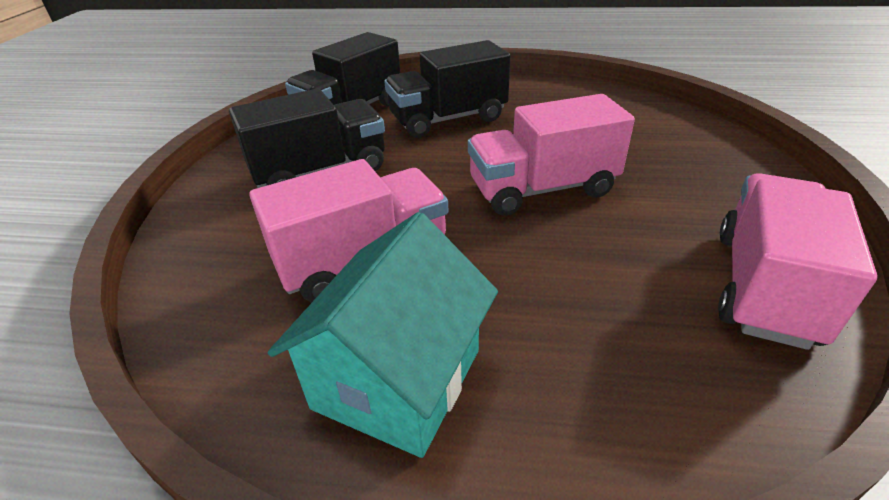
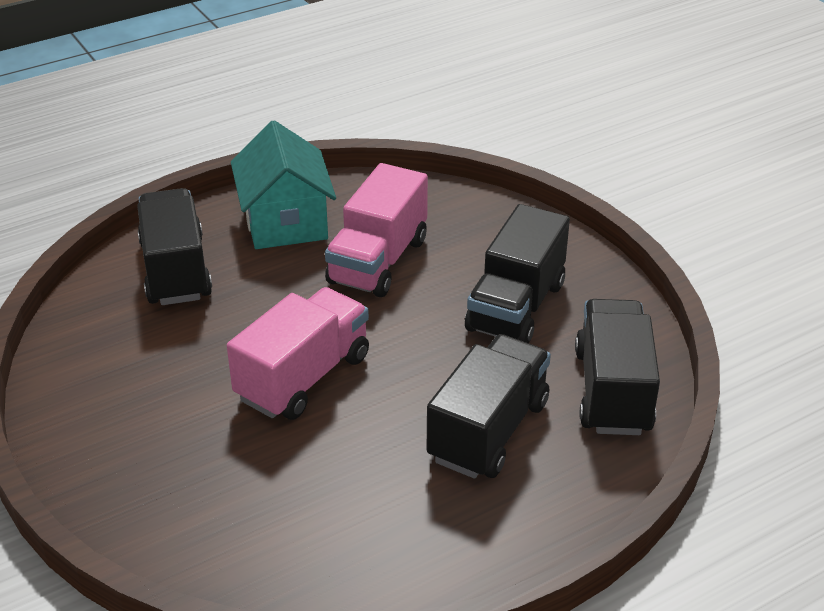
camera: 140 degrees right, 0 degrees up
(611, 373) = (175, 270): none -> black truck
(764, 286) = (94, 362): pink truck -> none

